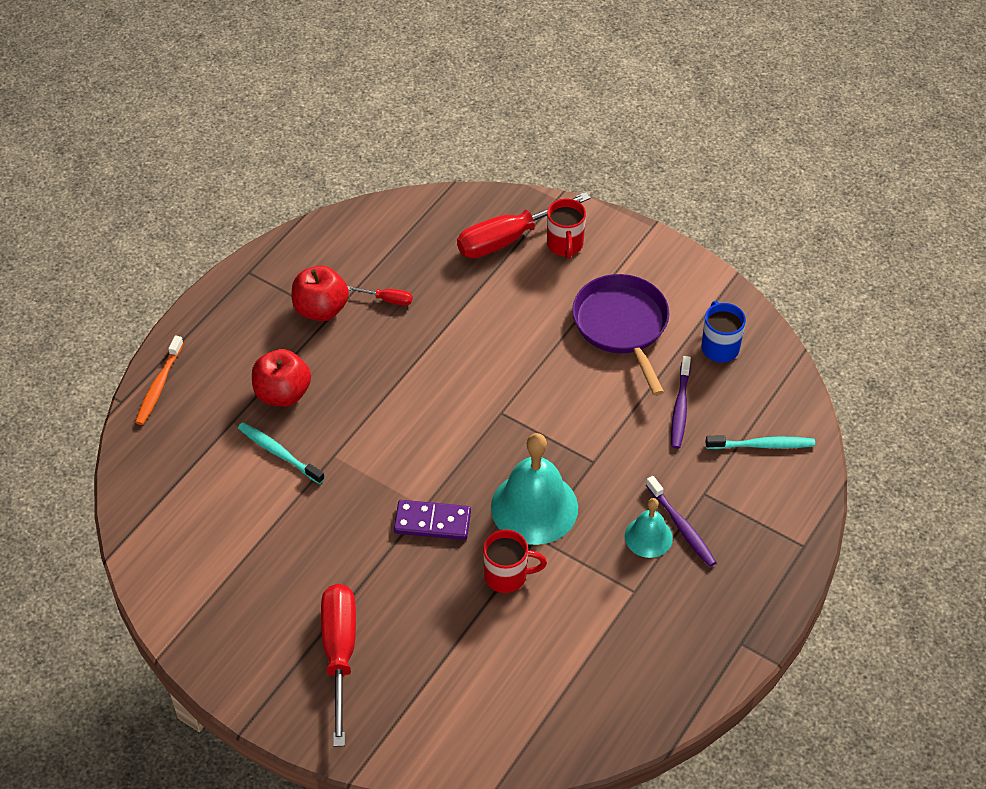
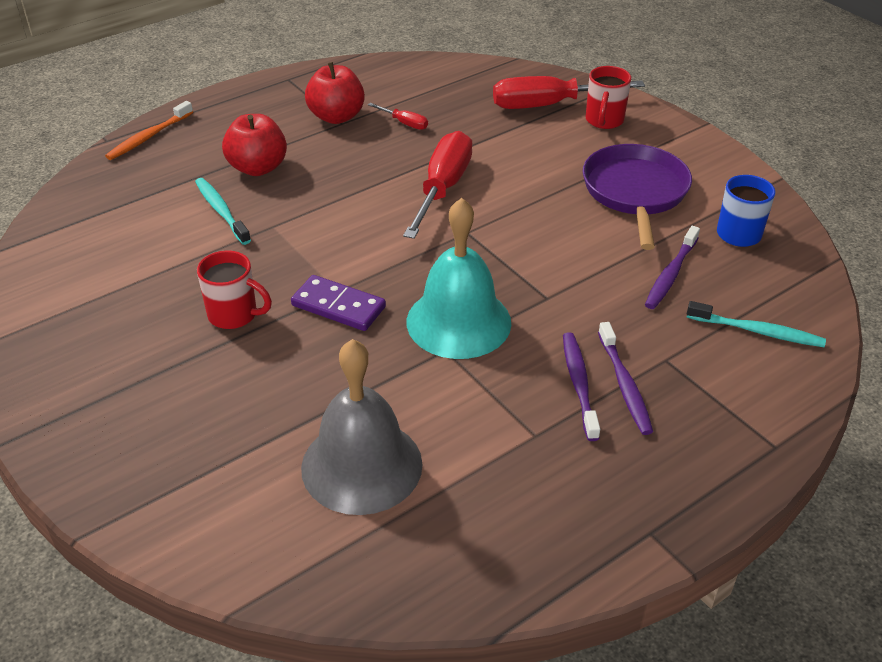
camera: 20 degrees right, 10 degrees down
(339, 652) = (159, 399): red screwdriver -> red screwdriver (443, 188)
(507, 576) = (392, 378): red mug -> red mug (234, 315)
(521, 657) = (361, 465): none -> grey bell
(648, 537) = (579, 384): turquoise bell -> purple toothbrush

